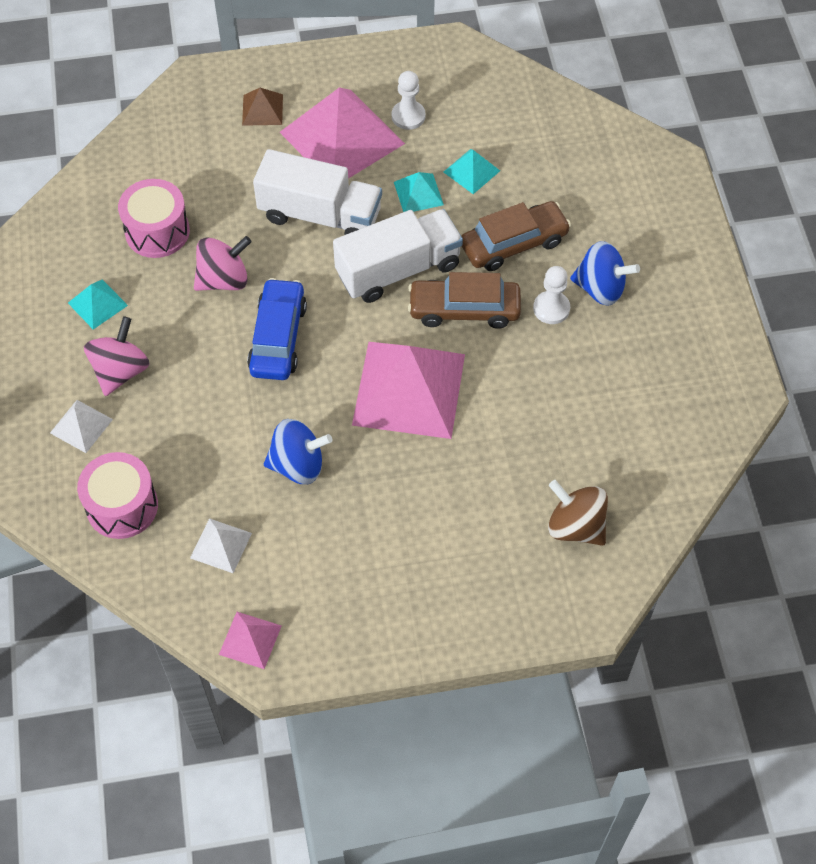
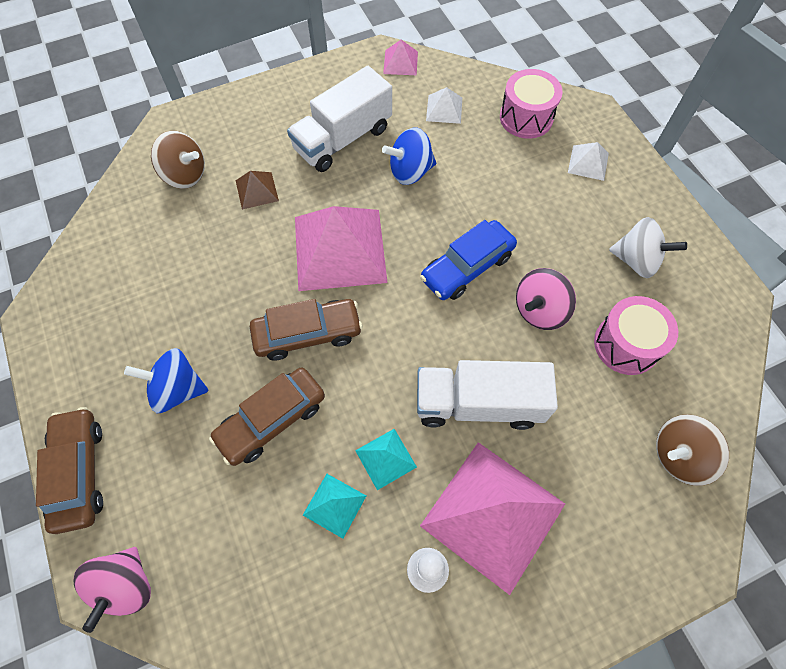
camera: 165 degrees right, 5 degrees up
(97, 304) = (636, 260): turquoise pyramid -> white spinning top
(120, 371) = (583, 209): pink spinning top -> pink spinning top (126, 586)
(166, 141) = (679, 456): none -> brown spinning top
(262, 109) = (598, 532): brown pyramid -> brown pyramid (257, 190)
(278, 338) = (467, 267): blue car -> blue car turned 60 degrees clockwise
(398, 270) = (381, 361): white truck -> white truck (343, 139)
(551, 308) = (224, 355): white pawn -> none
(693, 241) = (79, 472): none -> brown car

